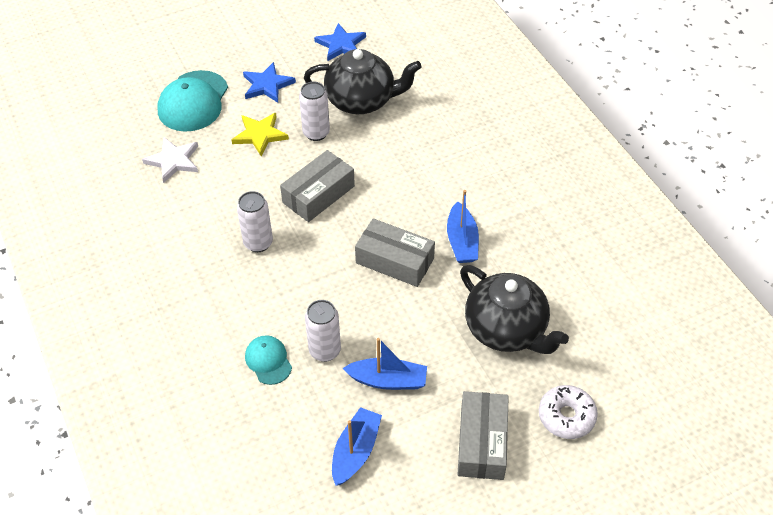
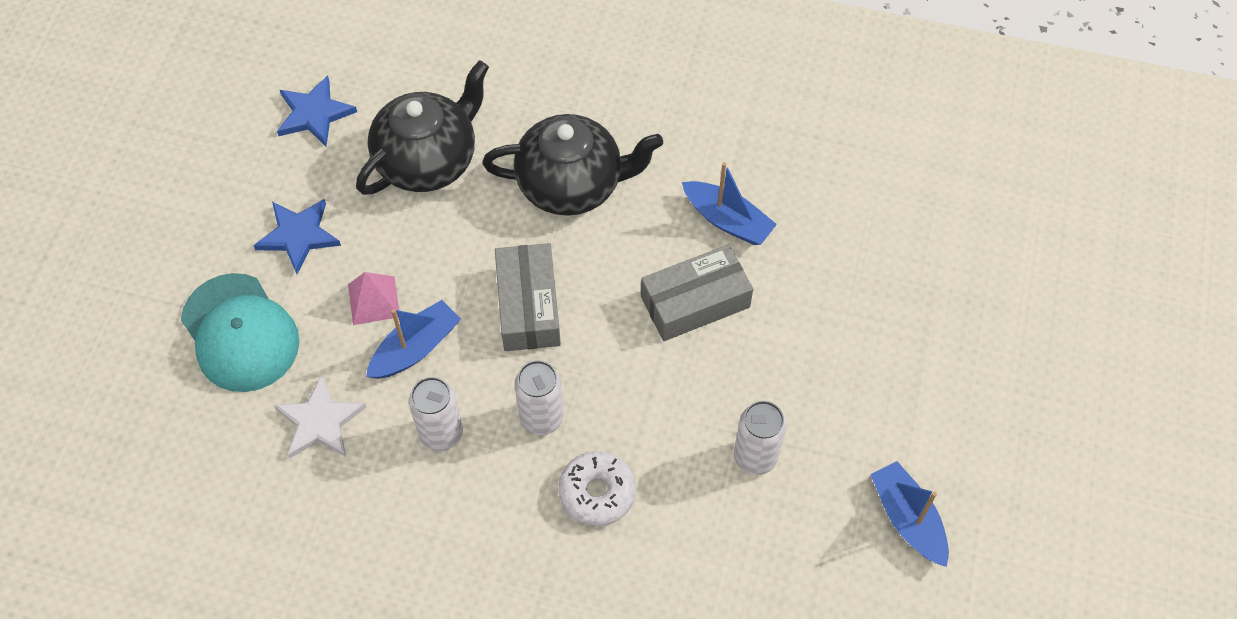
camera: 50 degrees left, 10 degrees up
(260, 135) = (373, 300): yellow star -> pink pyramid
(268, 361) = (720, 523): turquoise cap -> none
(316, 133) = (431, 241): white can -> white can (441, 434)
(388, 380) = (845, 424): blue boat -> blue boat (415, 348)
(482, 442) = (990, 395): grey box -> none
(506, 330) = (876, 269): black teapot -> black teapot (572, 185)
(566, 416) = (1020, 299): white donut -> white donut (597, 492)

